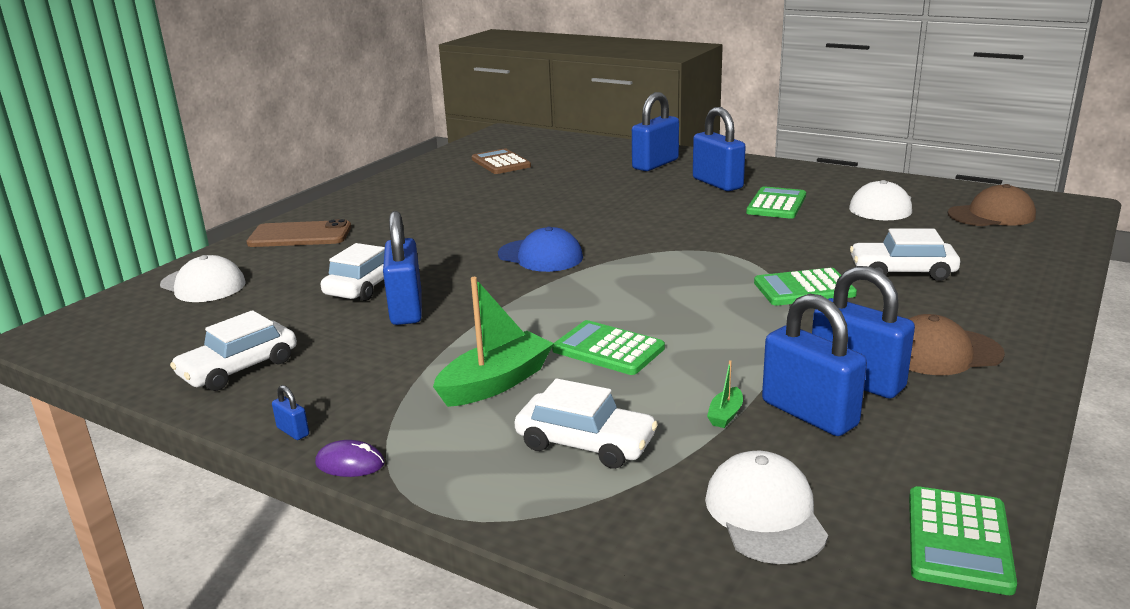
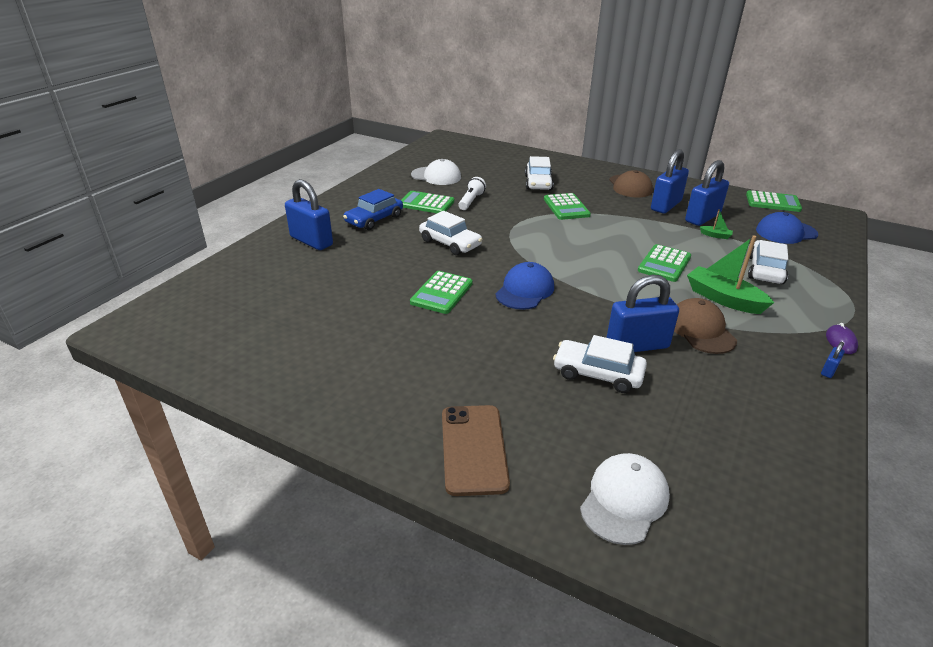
camera: 95 degrees left, 10 degrees up
(239, 368) = (771, 419): white car -> white car (450, 243)
(501, 163) = (258, 324): brown calculator -> none
(541, 219) = (441, 293): none -> green calculator
(717, 183) = (374, 219): blue padlock -> blue car
(765, 513) = (786, 232): white cap -> blue cap
(797, 227) = (471, 201): none -> white flashlight
(991, 215) = (456, 154): brown cap -> brown cap (700, 330)

